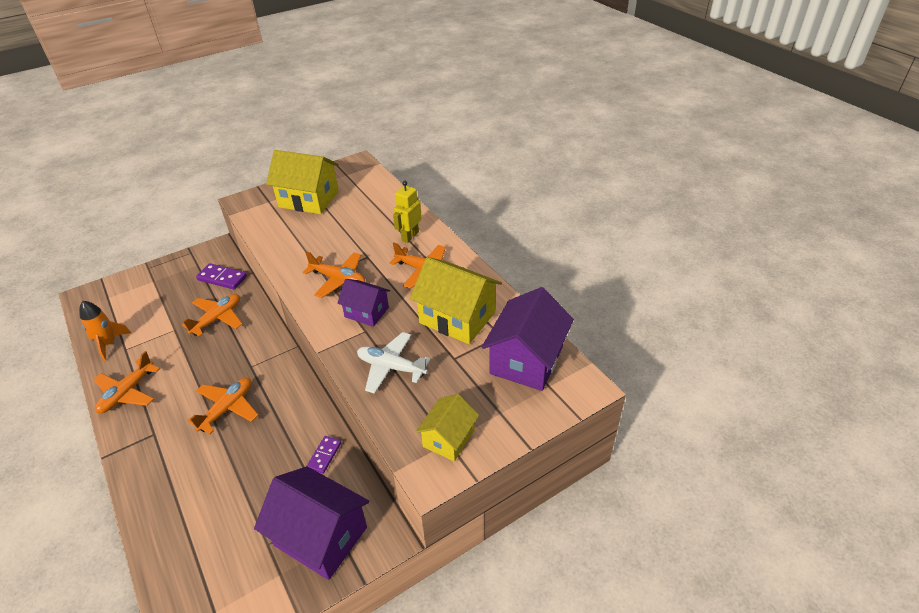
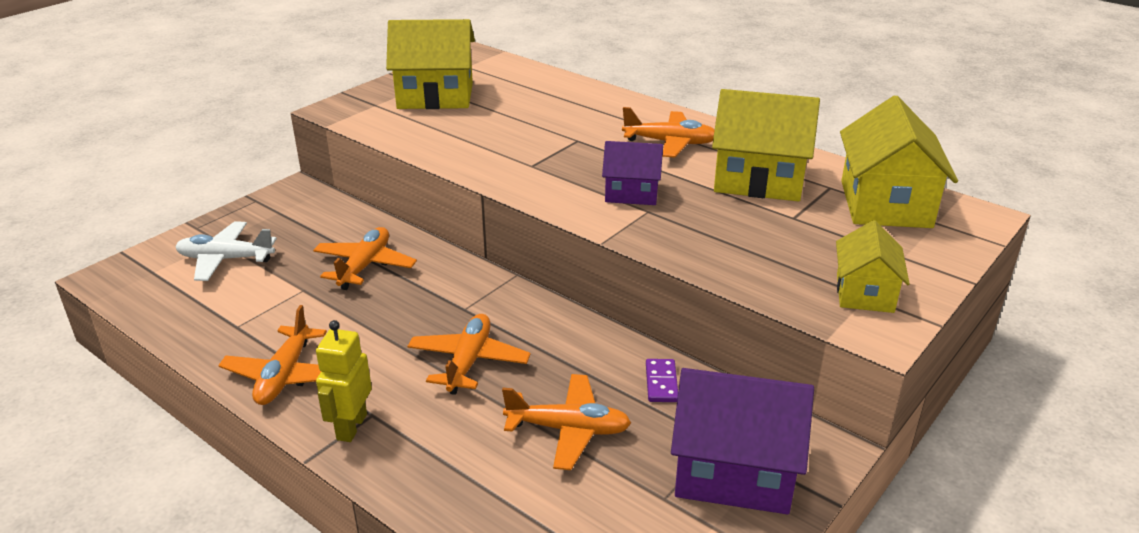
camera: 20 degrees left, 10 degrees down
(109, 344) = (201, 325): orange rocket -> none
(222, 278) = (333, 221): purple domino -> none
(338, 279) = (559, 167): orange plane -> orange plane (568, 429)
(391, 367) = (720, 240): white plane -> white plane (225, 259)
(410, 236) = (617, 113): yellow robot -> yellow robot (351, 427)
(526, 360) = (885, 204): purple house -> yellow house

